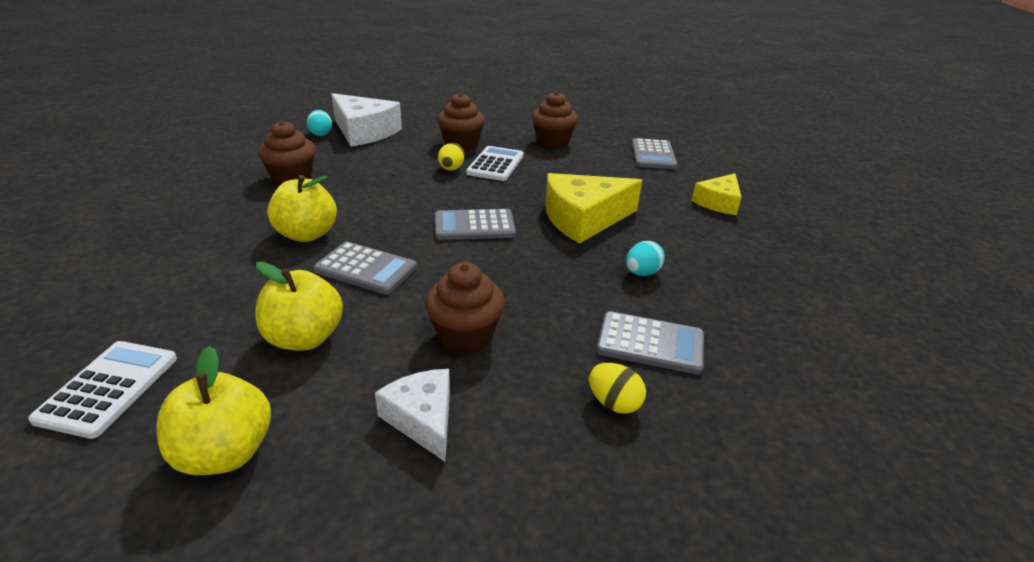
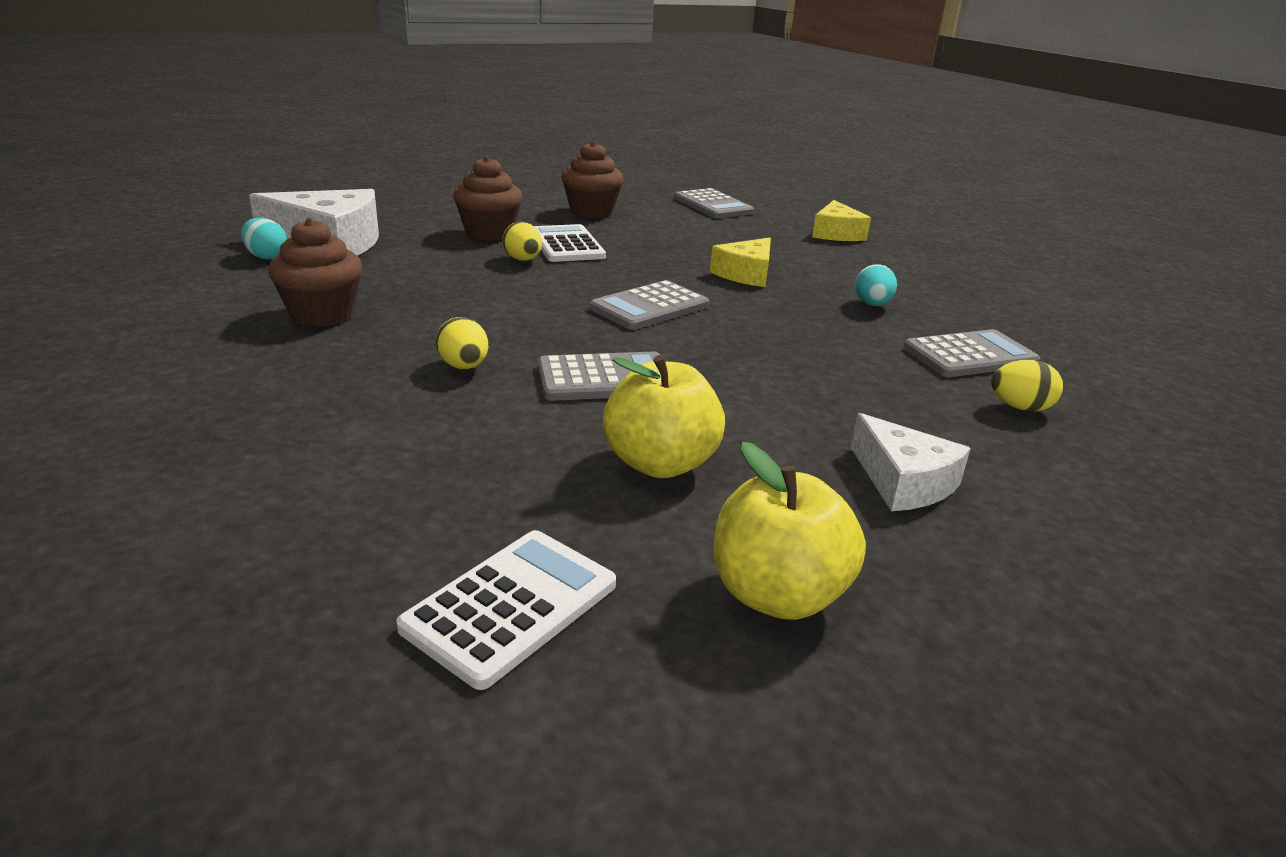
camera: 35 degrees left, 5 degrees down
(109, 388) = (511, 606): white calculator -> white calculator turned 60 degrees clockwise
(307, 234) = (464, 367): yellow apple -> yellow egg
(422, 419) = (903, 481): white cheese -> white cheese turned 150 degrees counterclockwise
(465, 335) = (816, 402): brown cupcake -> none
(584, 219) = (746, 274): yellow cheese -> yellow cheese, size x0.61

